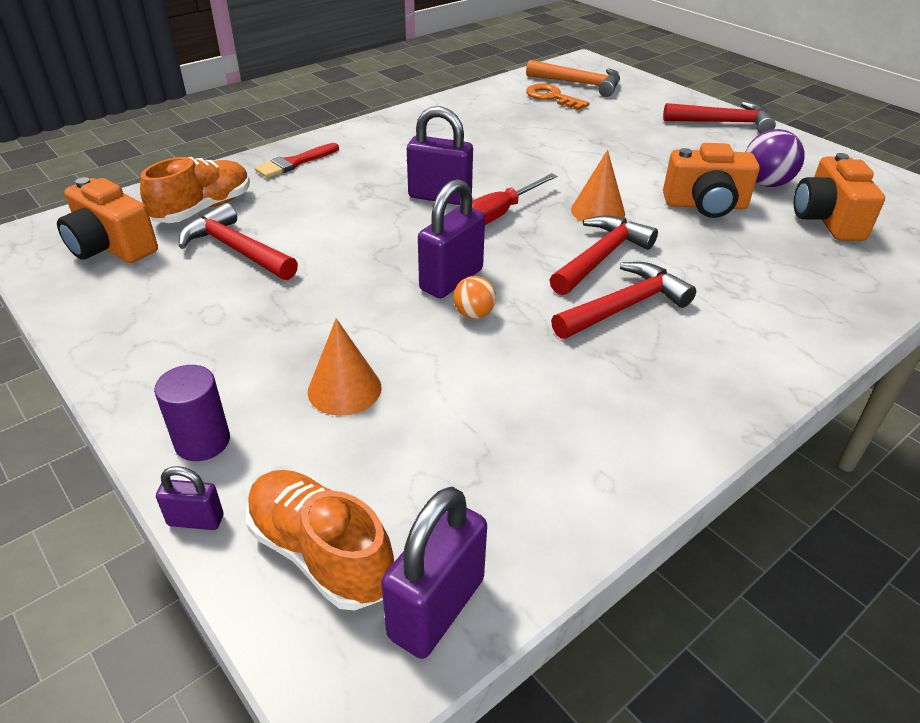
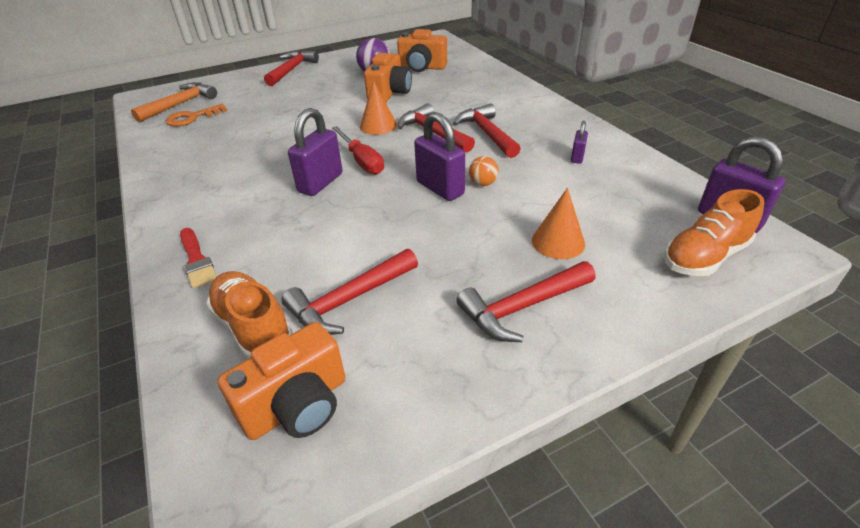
camera: 75 degrees left, 0 degrees up
(196, 520) = (692, 312): purple padlock -> purple padlock (577, 157)
(202, 441) = (615, 312): purple cylinder -> none
(217, 363) = (522, 307): none -> red hammer

